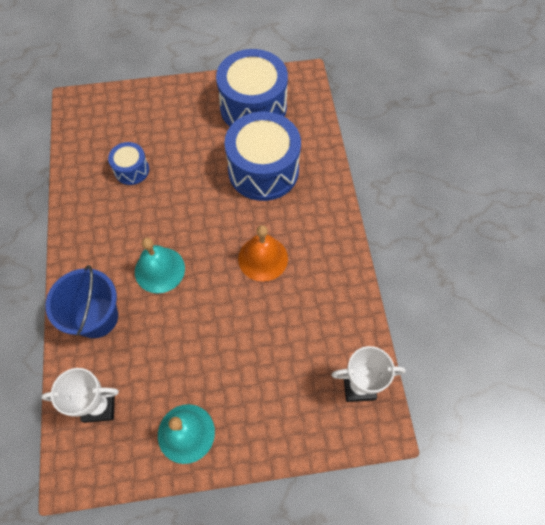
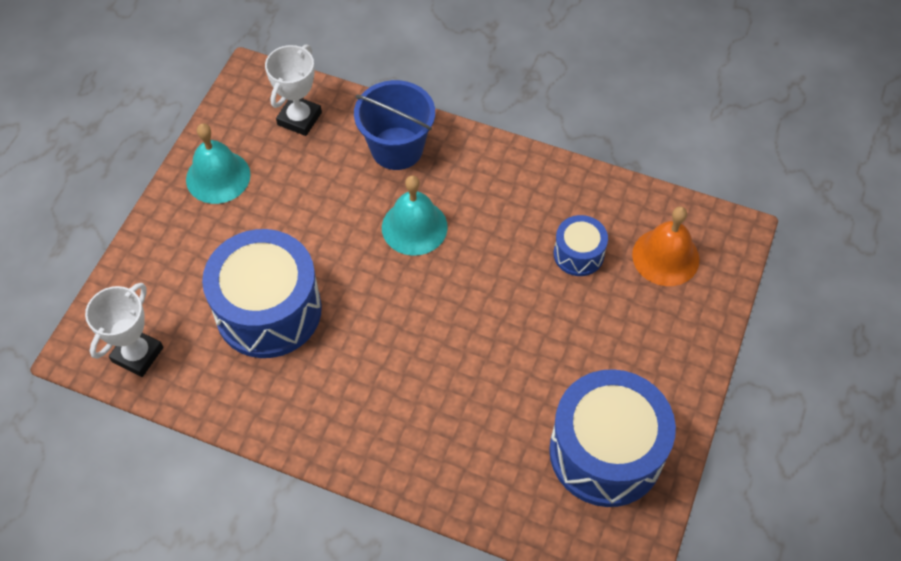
camera: 120 degrees right, 5 degrees down
(263, 170) = (485, 407): blue drum -> blue drum (268, 310)
(263, 258) = (356, 339): orange bell -> orange bell (665, 257)

